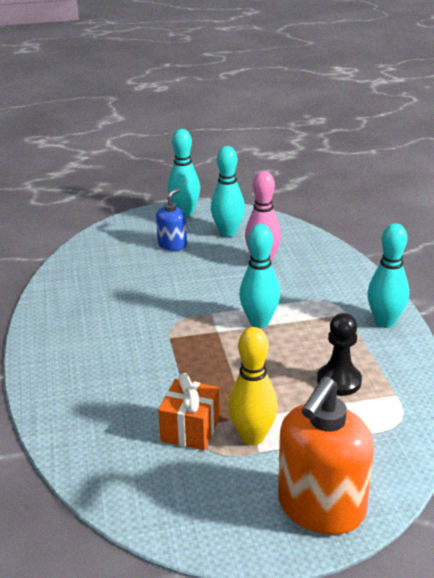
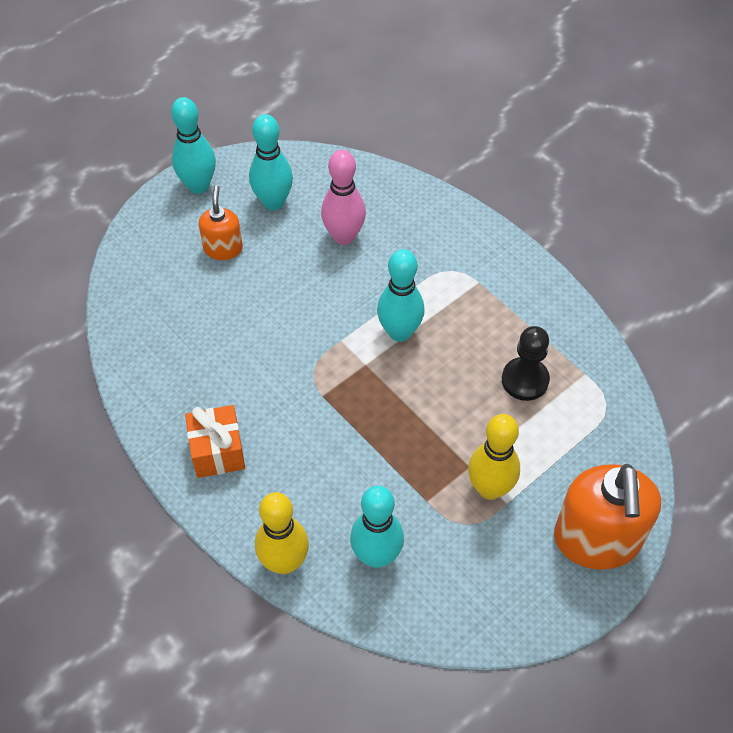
camera: 30 degrees left, 25 degrees up
(52, 420) = (284, 562): none -> yellow bowling pin
(172, 245) = (223, 248): blue soap dispenser -> orange soap dispenser
(190, 430) = (427, 508): orange gift -> orange gift (218, 451)
(385, 322) = (521, 278): turquoise bowling pin -> turquoise bowling pin (376, 556)

